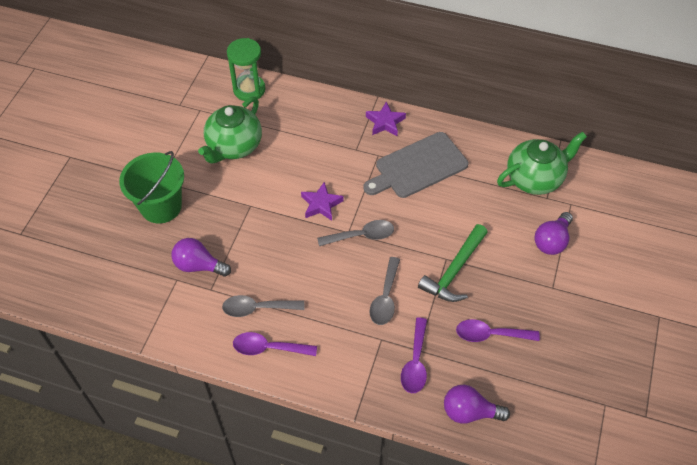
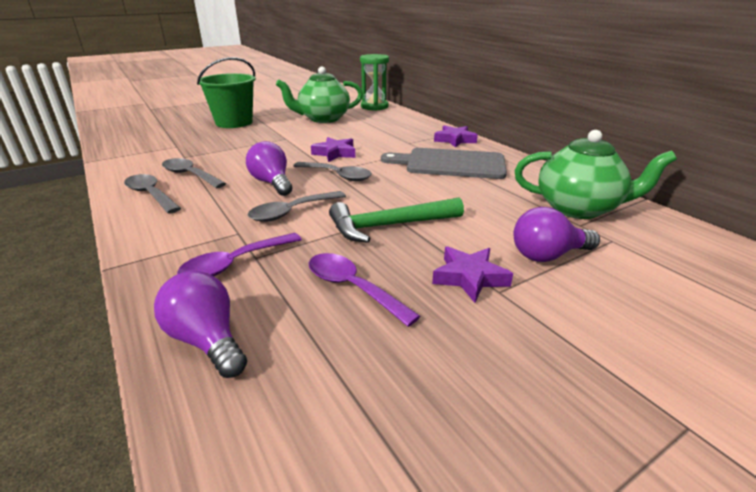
camera: 40 degrees right, 25 degrees down
(199, 265) = (201, 146): purple light bulb -> purple light bulb (272, 183)
(268, 348) = (151, 195): purple spoon -> grey spoon
(532, 287) = (469, 277): none -> purple star

